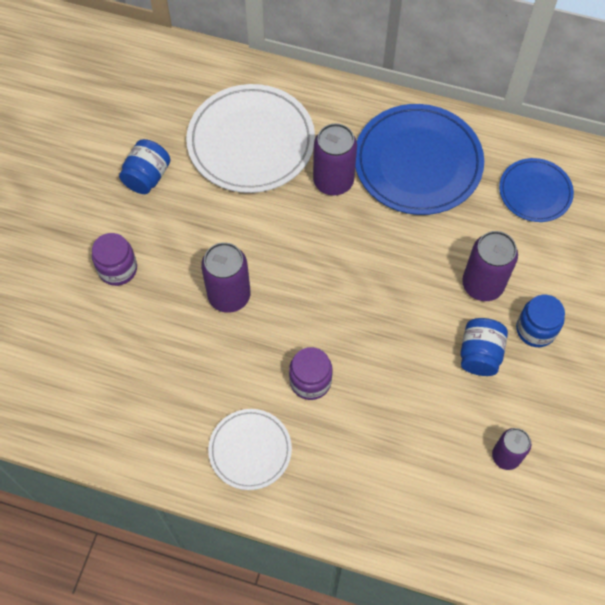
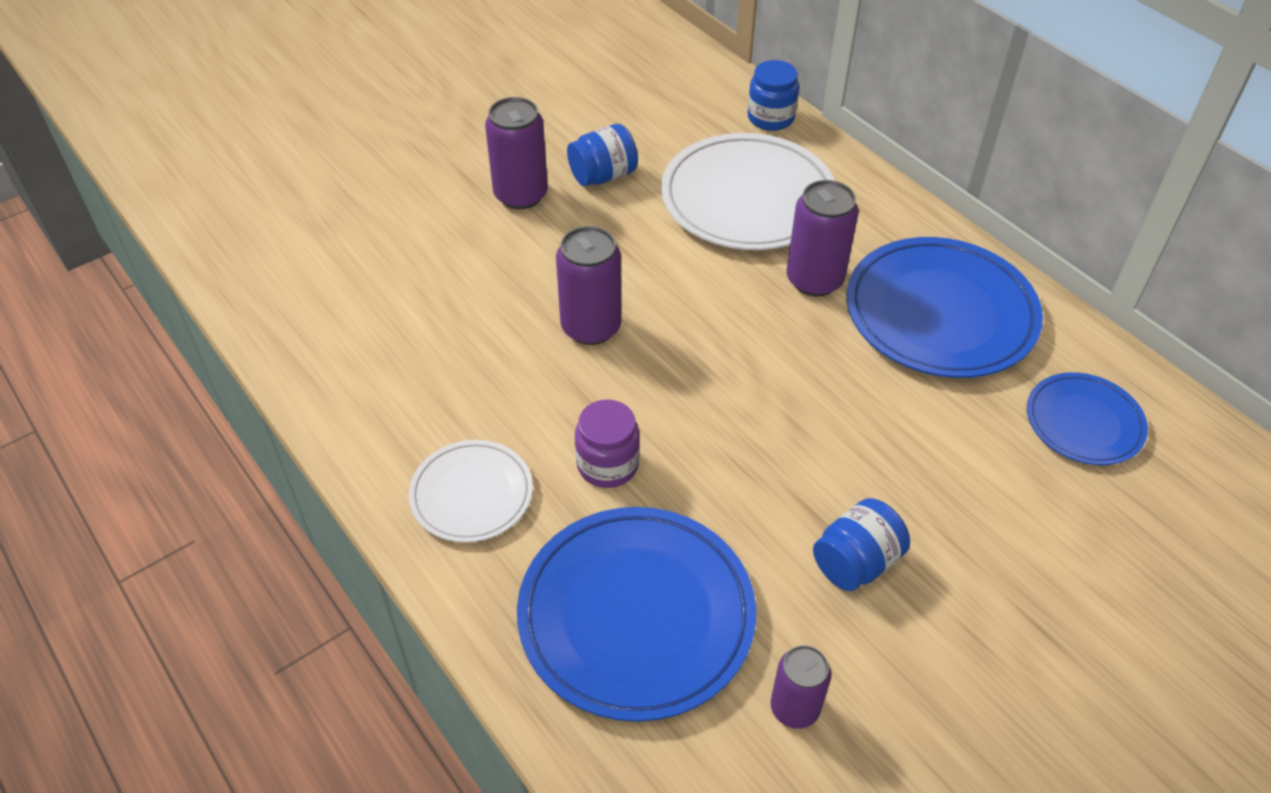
camera: 35 degrees right, 15 degrees down
(118, 269) = (494, 240): purple jar -> none
(394, 460) = (636, 615): none -> blue plate
(482, 284) = (924, 486): purple can -> purple can (521, 195)
(535, 329) = (962, 579): blue jar -> blue jar (770, 118)

